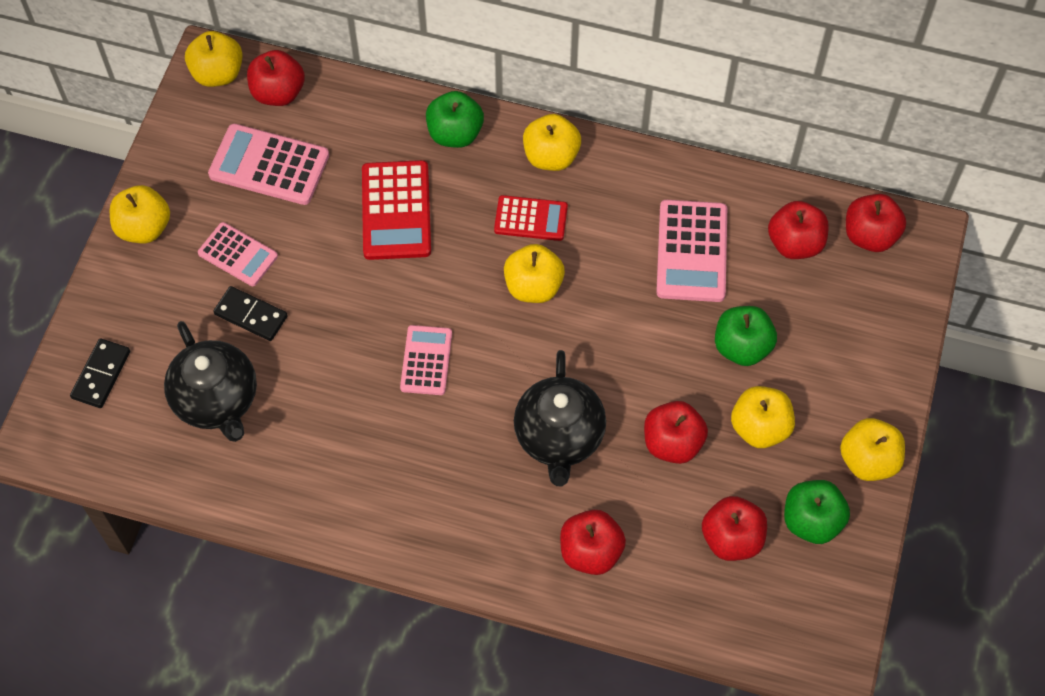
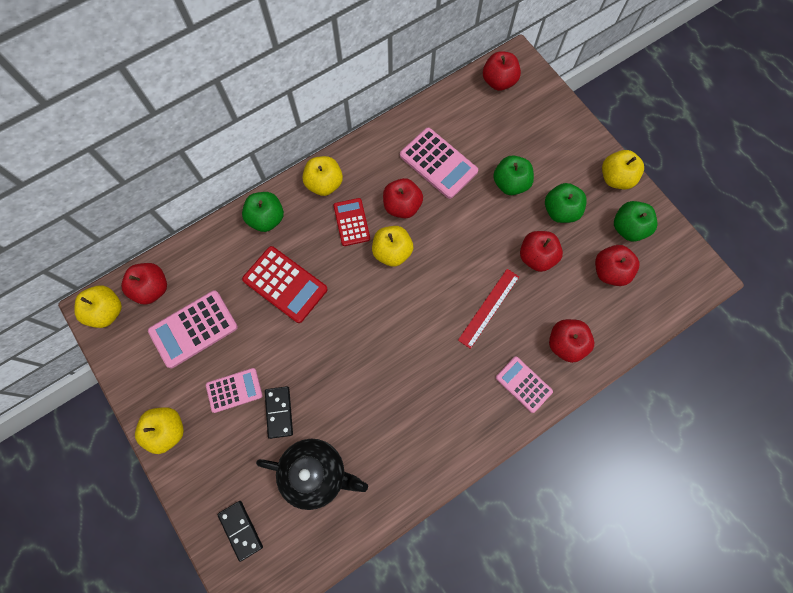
camera: 50 degrees left, 10 degrees up
(251, 315) = (279, 412): black domino -> black domino turned 75 degrees counterclockwise
(426, 360) = (389, 339): pink calculator -> pink calculator (523, 384)
(531, 219) = (352, 222): red calculator -> red calculator turned 60 degrees counterclockwise
(559, 437) = (489, 308): black teapot -> red ruler
(759, 428) = (560, 211): yellow apple -> green apple
(795, 243) = (474, 115): red apple -> red apple (402, 206)

